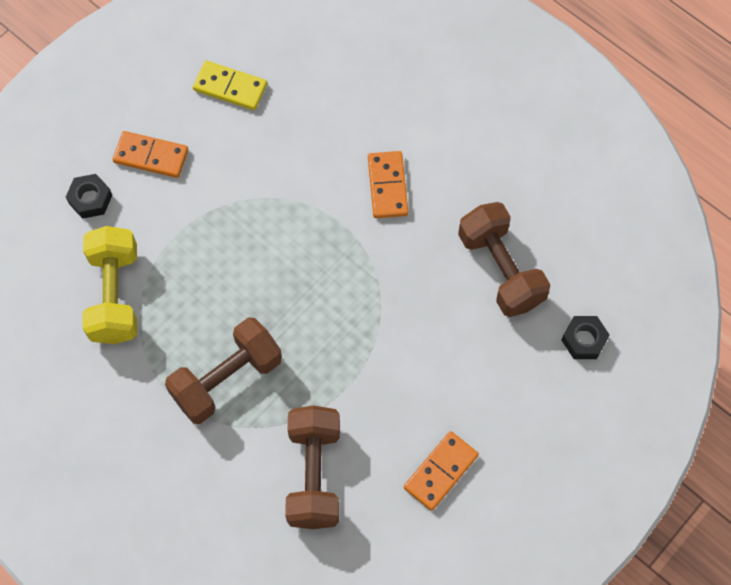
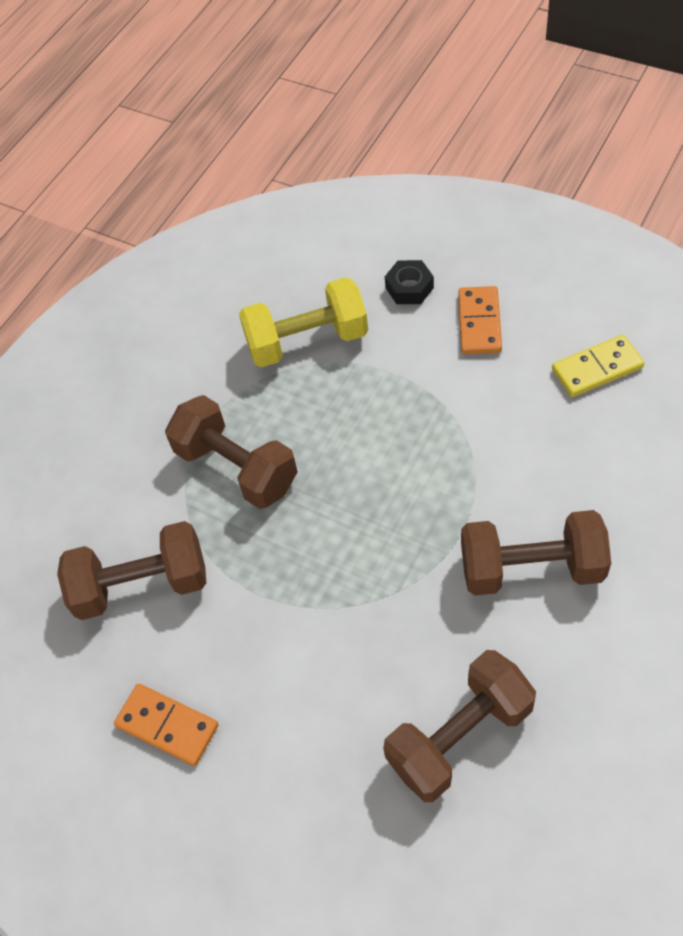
camera: 85 degrees right, 10 degrees down
(230, 87) = (597, 369): yellow domino -> yellow domino turned 60 degrees clockwise
(387, 186) = (531, 568): orange domino -> brown dumbbell
(584, 340) = (387, 875): black nut -> none

